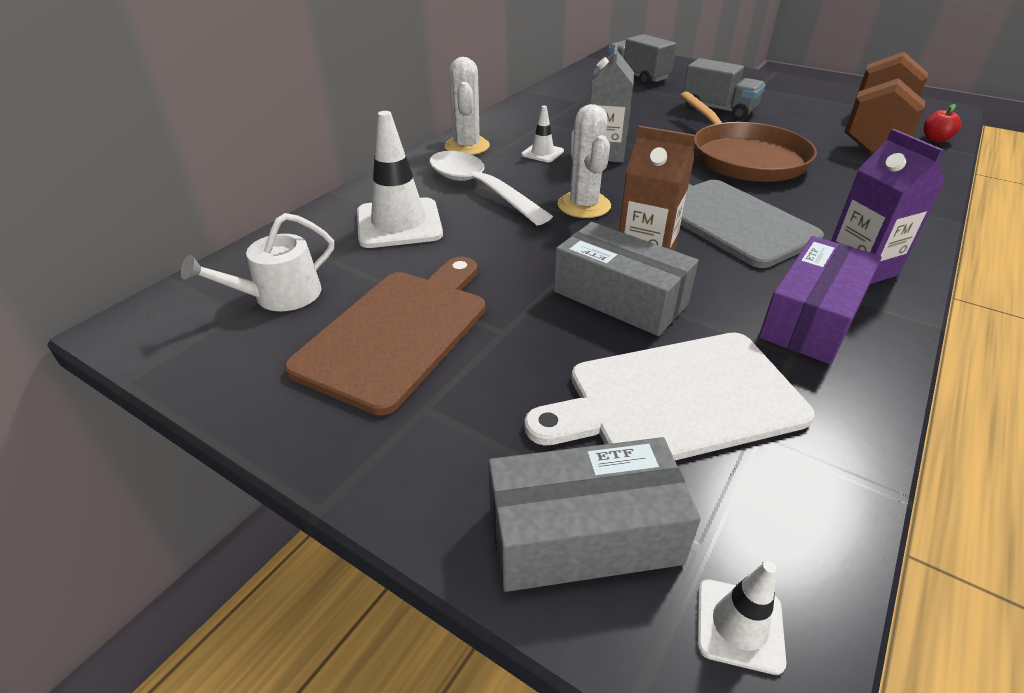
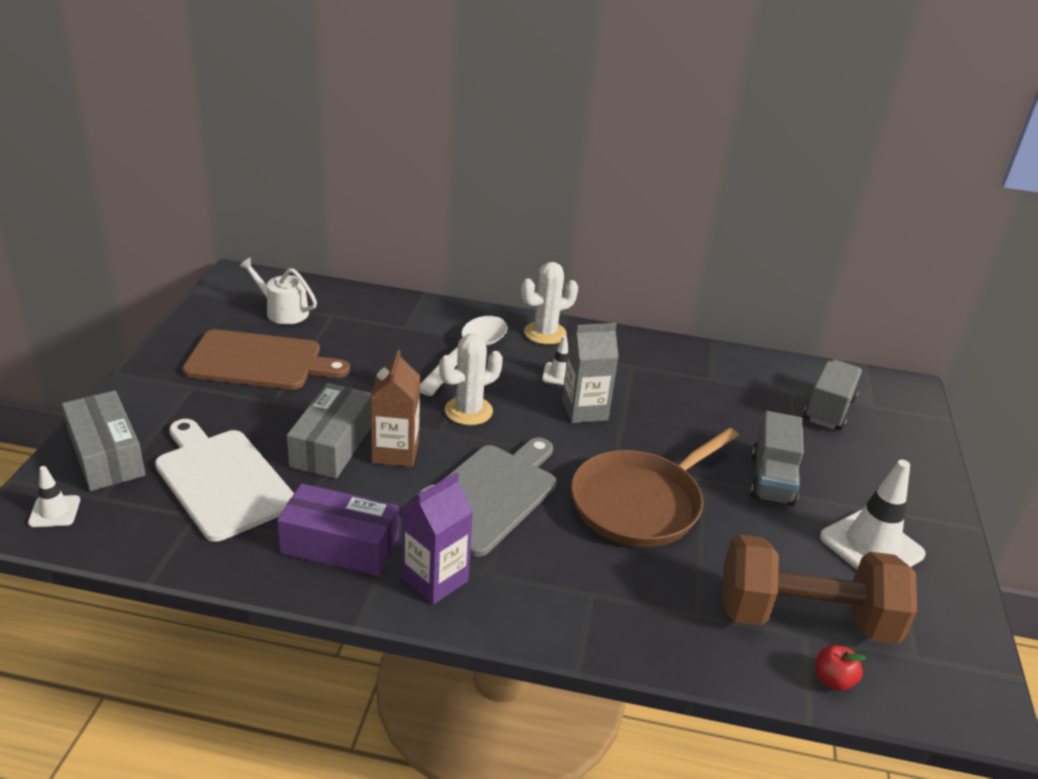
camera: 65 degrees right, 5 degrees down
(399, 223) = (391, 331): white traffic cone -> white traffic cone (871, 546)

